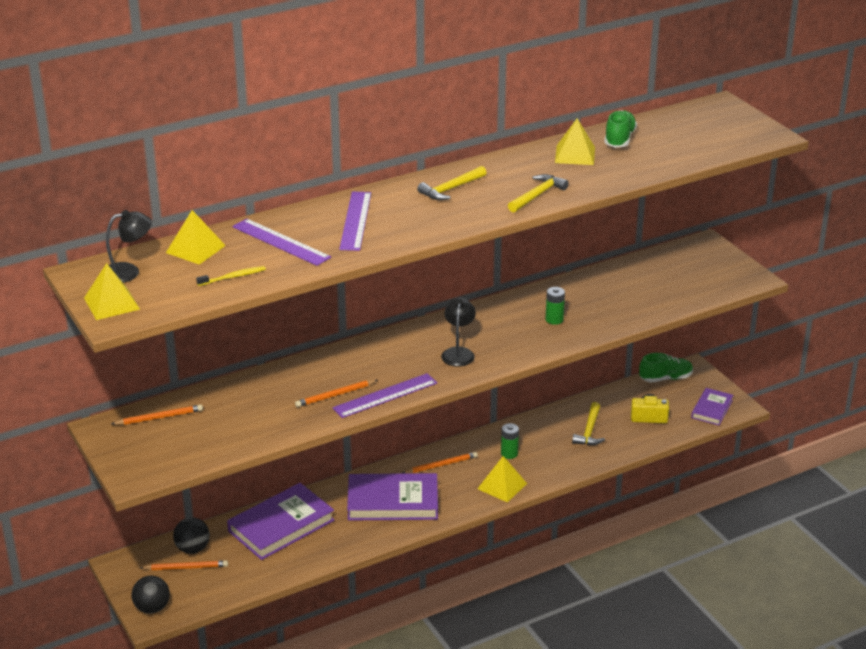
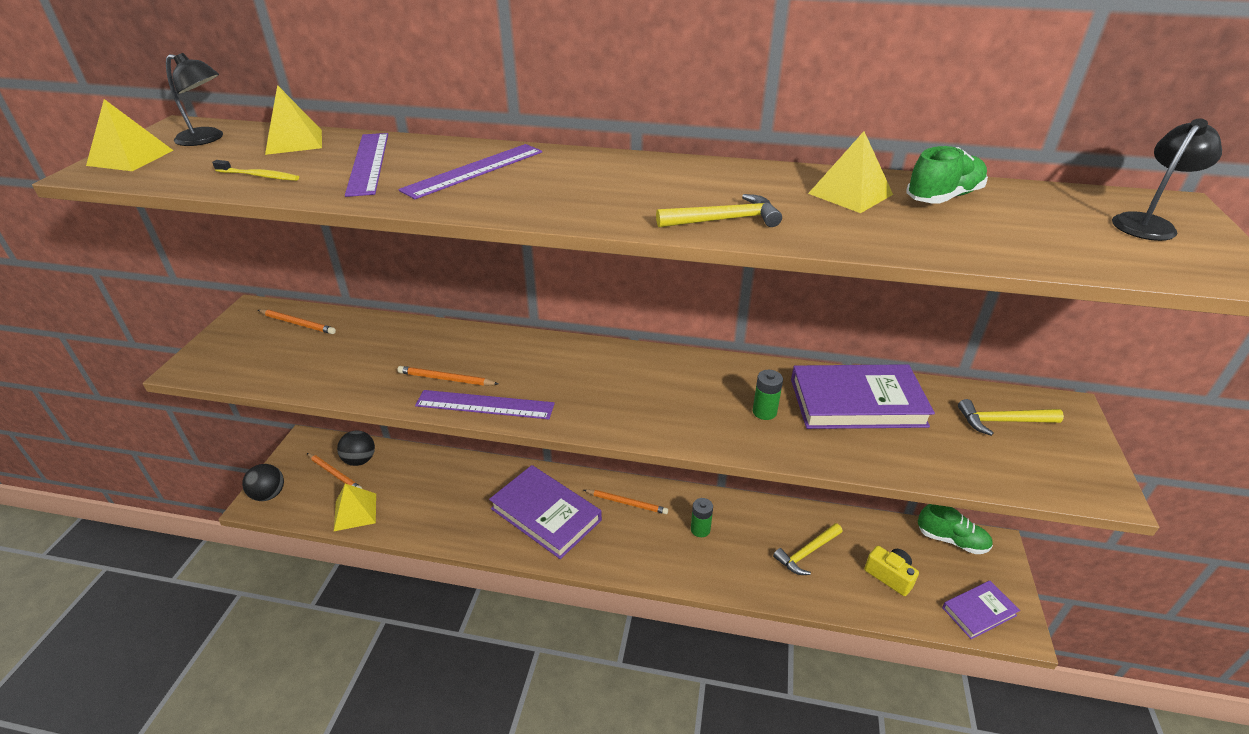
camera: 40 degrees right, 5 degrees up
(281, 526) = (439, 480): purple book -> purple book (857, 402)
(451, 189) = (631, 177): yellow hammer -> yellow hammer (1003, 421)
(458, 353) = (615, 396): black lamp -> black lamp (1147, 223)
(502, 486) = (656, 561): yellow pyramid -> yellow pyramid (355, 511)

